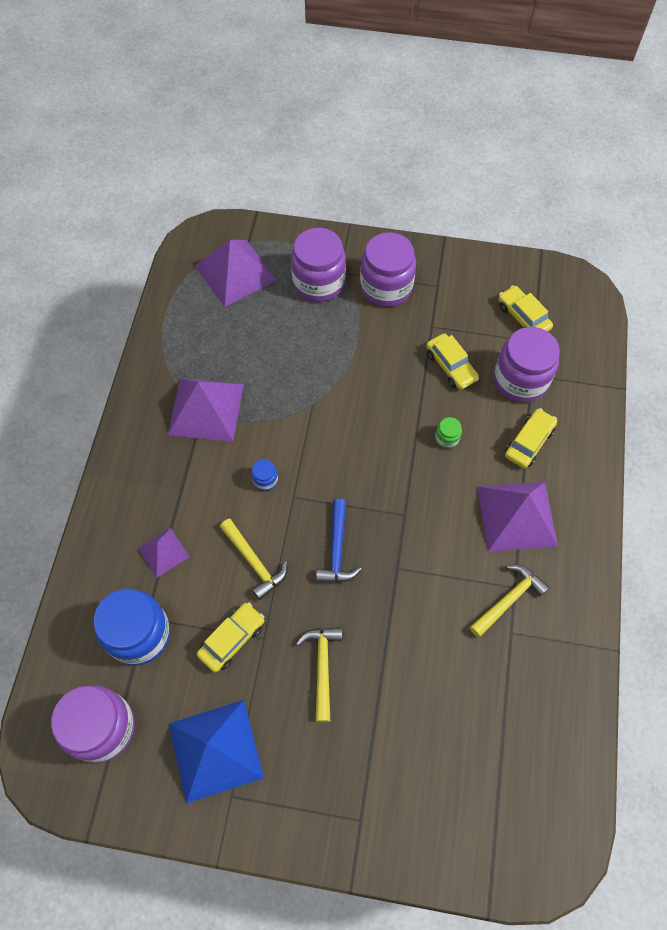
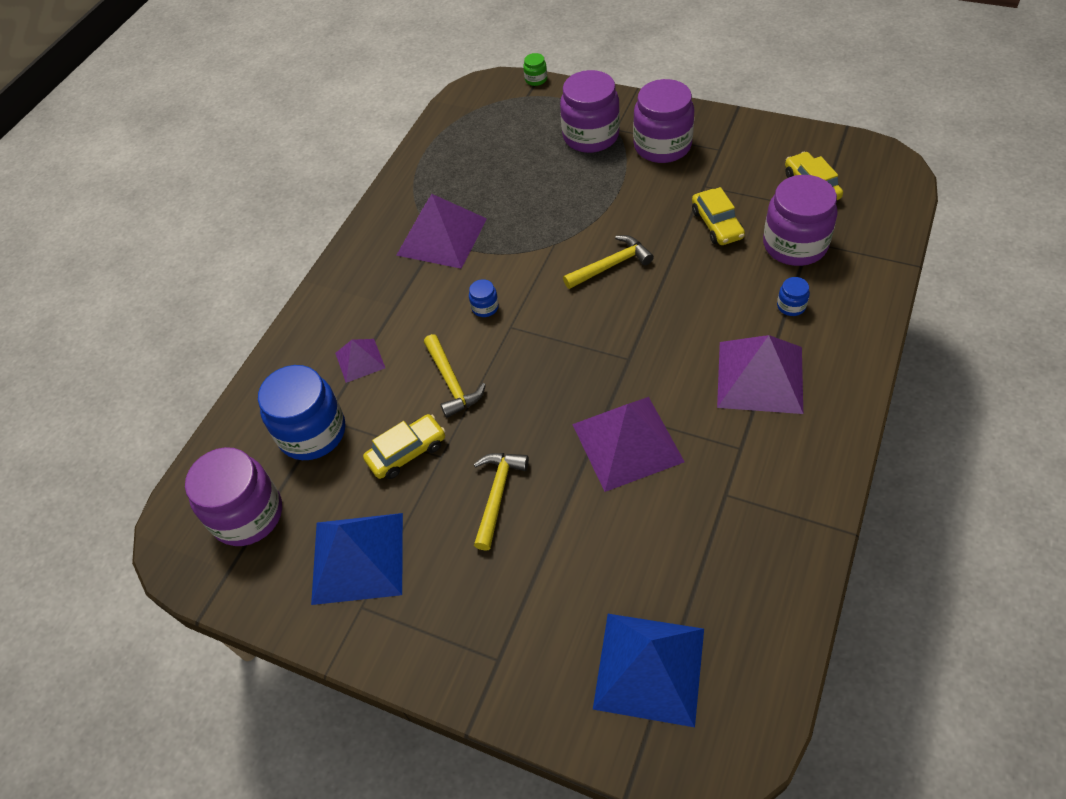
camera: 20 degrees right, 10 degrees down
(235, 272) = (506, 120): purple pyramid -> purple pyramid (627, 442)
(337, 549) = (544, 382): blue hammer -> none
(447, 438) = (695, 291): green jar -> green jar (536, 79)
(483, 801) = (649, 668): none -> blue pyramid
(508, 599) = (730, 460): yellow hammer -> yellow hammer (611, 265)
(529, 442) = (791, 306): yellow car -> blue jar

